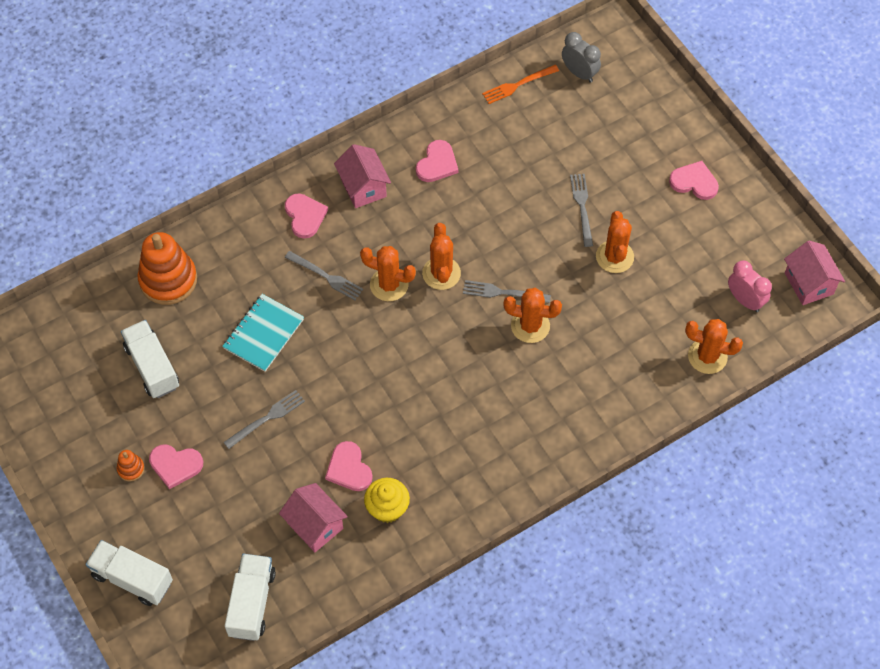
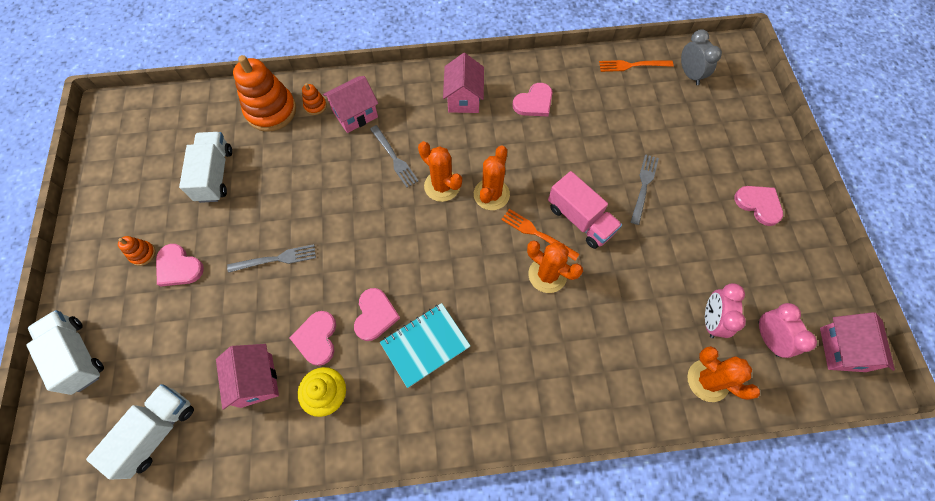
camera: 25 degrees right, 5 degrees up
(212, 256) = (315, 106): none -> orange stacking toy
(260, 248) = (355, 114): none -> pink house
(263, 334) = (317, 185): turquoise notebook -> turquoise notebook (425, 345)
(305, 216) = (405, 103): pink heart -> pink heart (375, 315)
(502, 292) = (536, 233): grey fork -> orange fork
(537, 263) = (580, 219): none -> pink truck
(614, 257) = (655, 243): orange cactus -> none
(691, 305) = (711, 320): none -> pink clock

